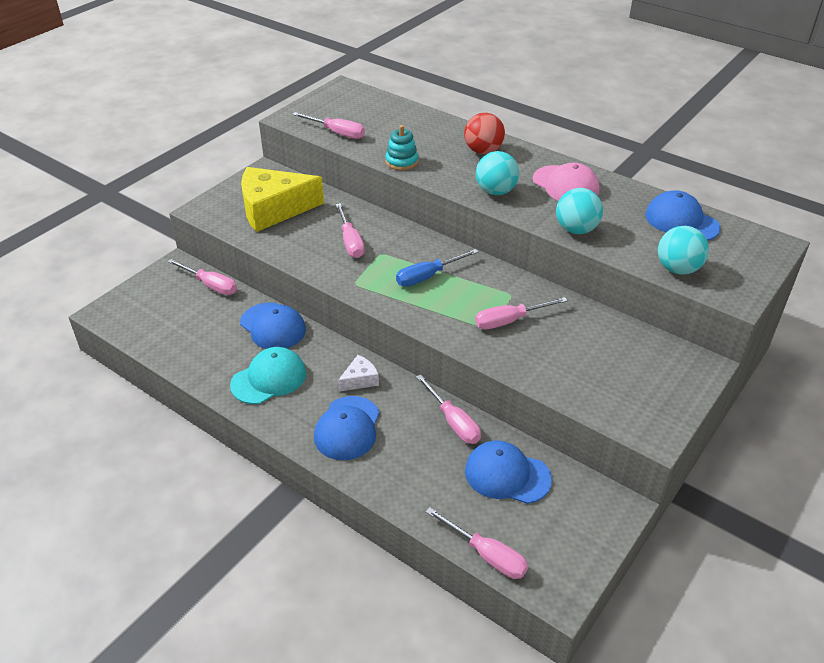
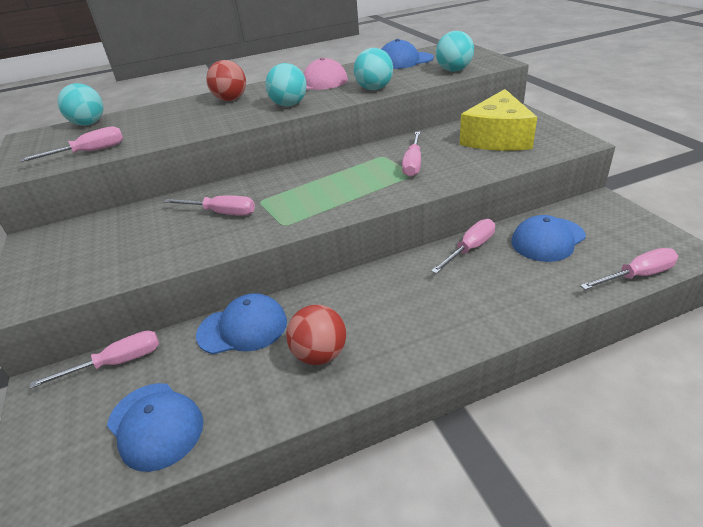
camera: 55 degrees left, 5 degrees down
(269, 379) = (320, 354): turquoise cap -> red ball
(273, 209) = (104, 248): yellow cheese -> yellow cheese (497, 138)
(347, 428) = (437, 315): blue cap -> blue cap (155, 425)
(360, 380) = (376, 288): white cheese -> none
(382, 103) = (89, 124): none -> turquoise ball
(401, 162) = (188, 132): turquoise stacking toy -> none
(428, 276) = (319, 185): blue screwdriver -> none
(453, 422) = (470, 249): pink screwdriver -> pink screwdriver turned 45 degrees counterclockwise

